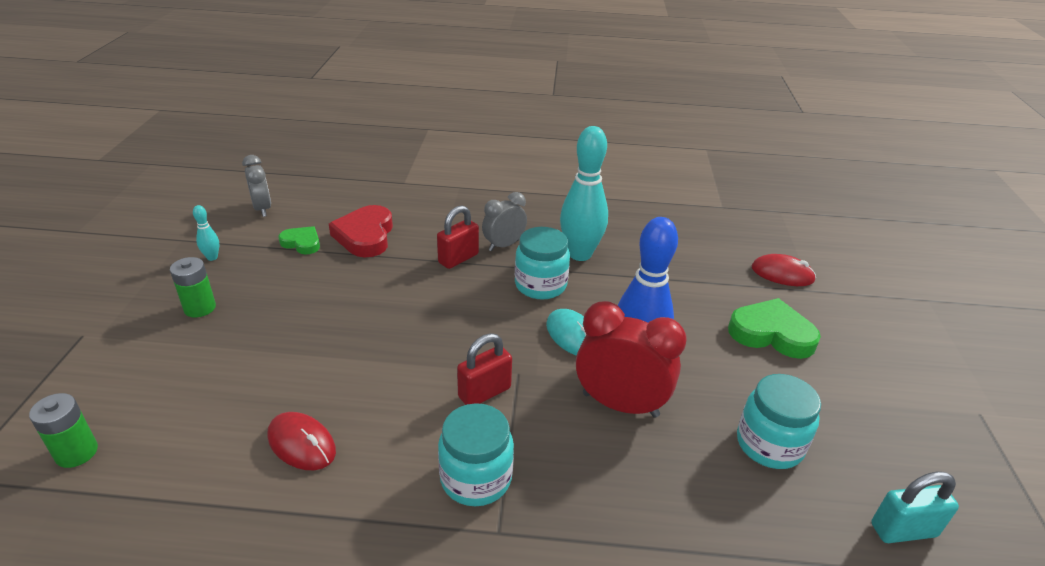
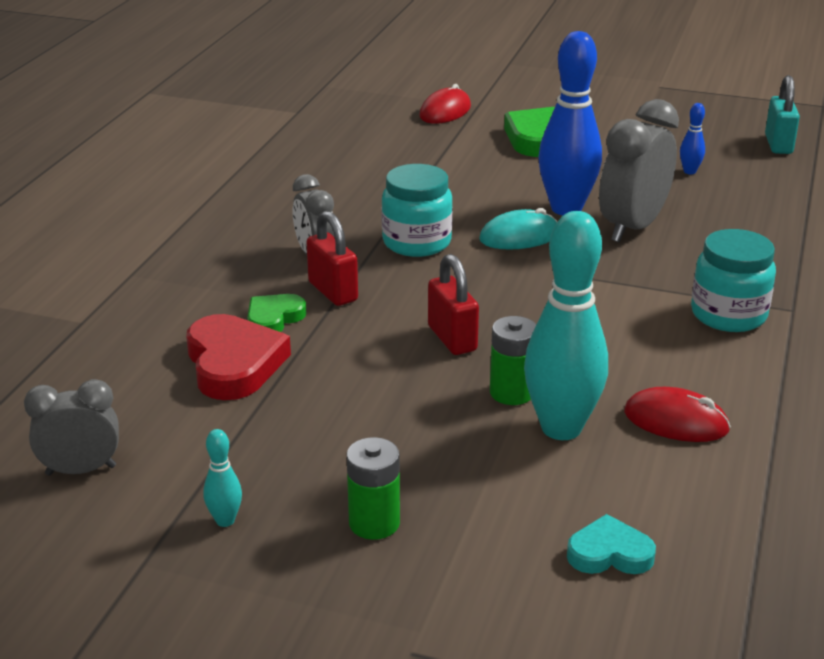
camera: 75 degrees left, 5 degrees down
(76, 452) = (683, 609): green battery -> green battery (511, 392)
(146, 412) = (609, 553): none -> turquoise heart
(301, 444) = (676, 421): red mouse -> red mouse turned 60 degrees clockwise
(302, 243) = (225, 425): green heart -> green heart (274, 318)
(365, 236) = (234, 364): red heart -> red heart turned 120 degrees counterclockwise
(484, 392) = (605, 298): red padlock -> red padlock (452, 339)
(580, 254) = (360, 209): turquoise bowling pin -> turquoise bowling pin (561, 428)
(620, 404) = (632, 227): red clock -> grey clock
(769, 444) = (689, 171): turquoise jar -> blue bowling pin

